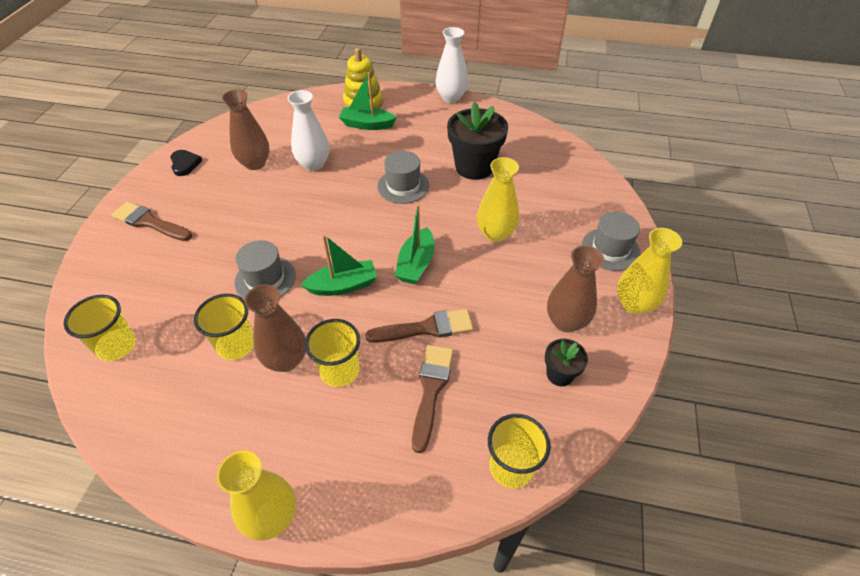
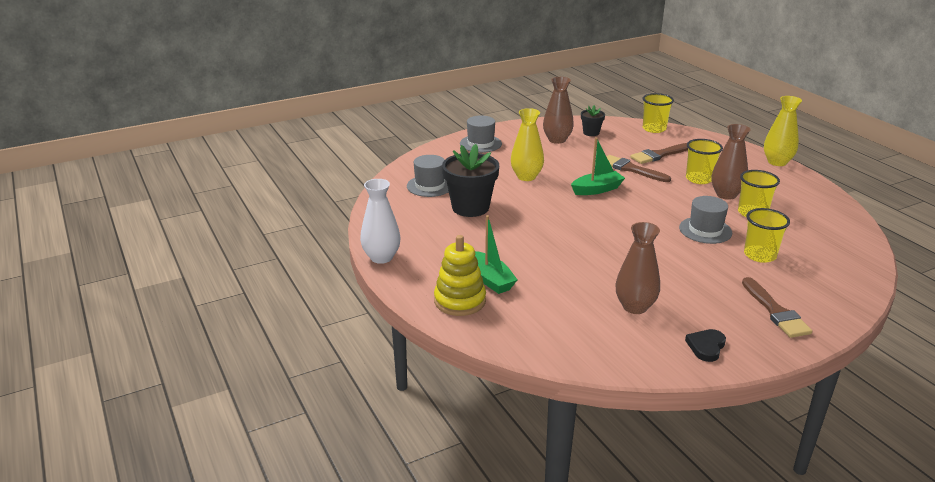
camera: 130 degrees left, 20 degrees down
(116, 346) = (837, 249): yellow cup -> yellow cup (759, 255)
(313, 164) = (584, 276): white vase -> none
(343, 285) = (656, 203): green boat -> none
(403, 186) = (538, 225): grey hat -> grey hat (430, 186)
(634, 304) = (514, 129): yellow vase -> none

